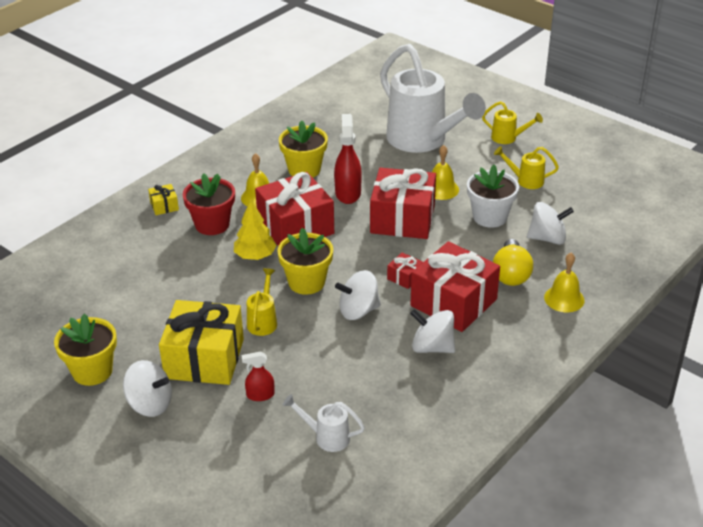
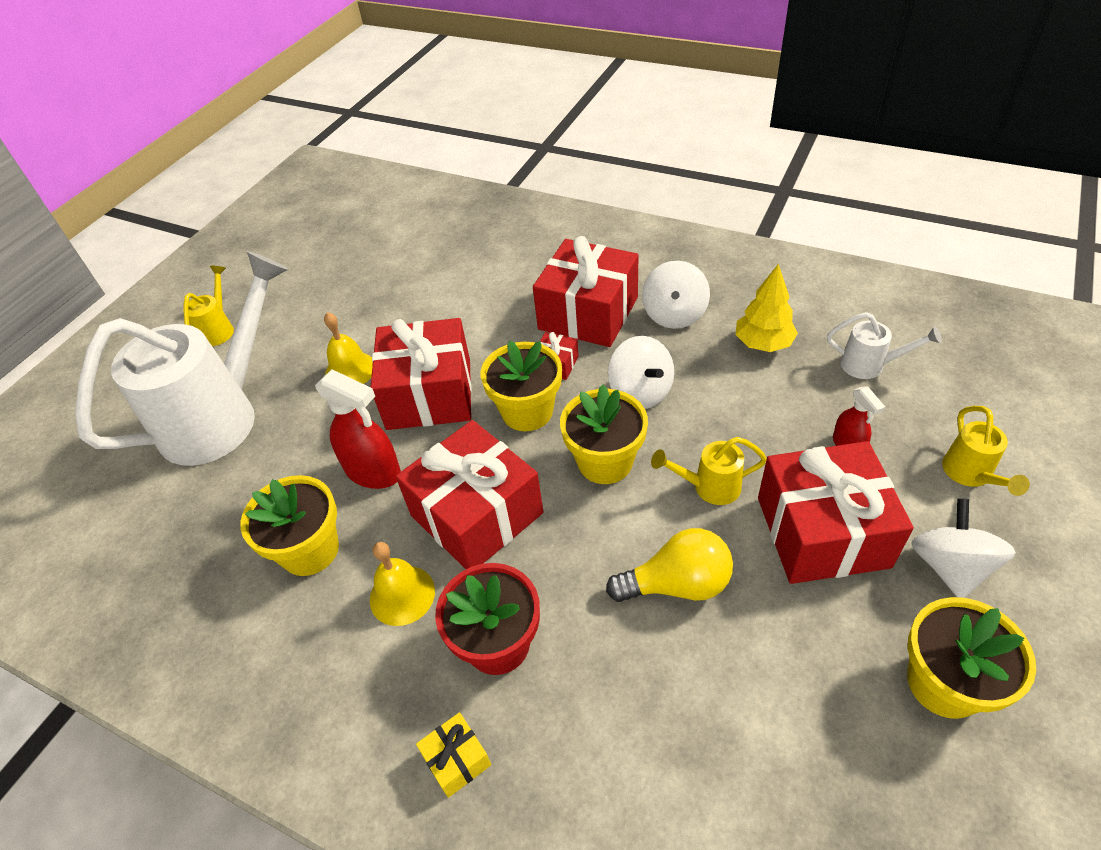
camera: 100 degrees left, 10 degrees up
(204, 359) = (822, 532): yellow gift -> red gift
(255, 256) = (566, 546): yellow tree -> yellow tree (763, 344)
(326, 437) = (870, 365): white watering can -> white watering can turned 75 degrees counterclockwise
(348, 193) = (373, 471): red spray bottle -> red spray bottle turned 135 degrees counterclockwise
(366, 257) = (527, 411): none -> yellow flower pot
(490, 217) = (408, 314): white flower pot -> none
(511, 274) = (518, 279): yellow light bulb -> yellow light bulb (677, 584)
(525, 181) = (323, 297): yellow watering can -> yellow watering can (970, 475)
(547, 238) = (442, 263): white spinning top -> none
(564, 299) = (547, 236): yellow bell -> none

